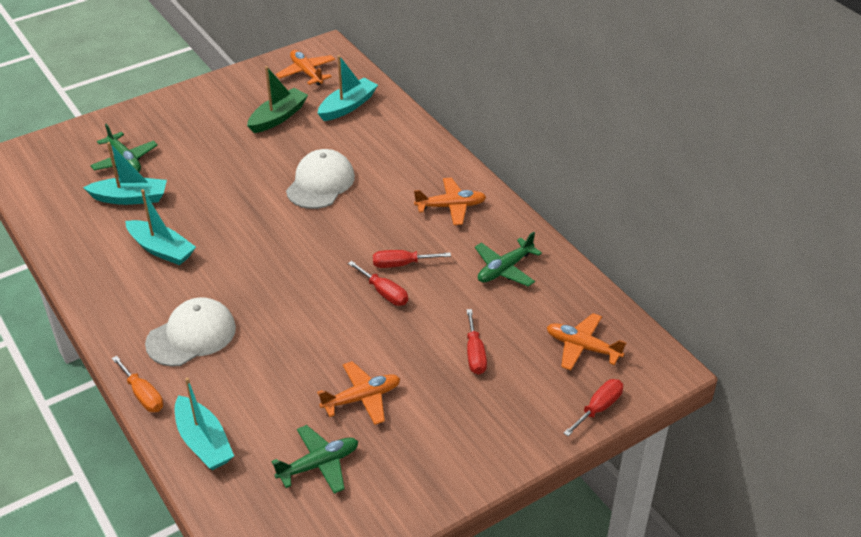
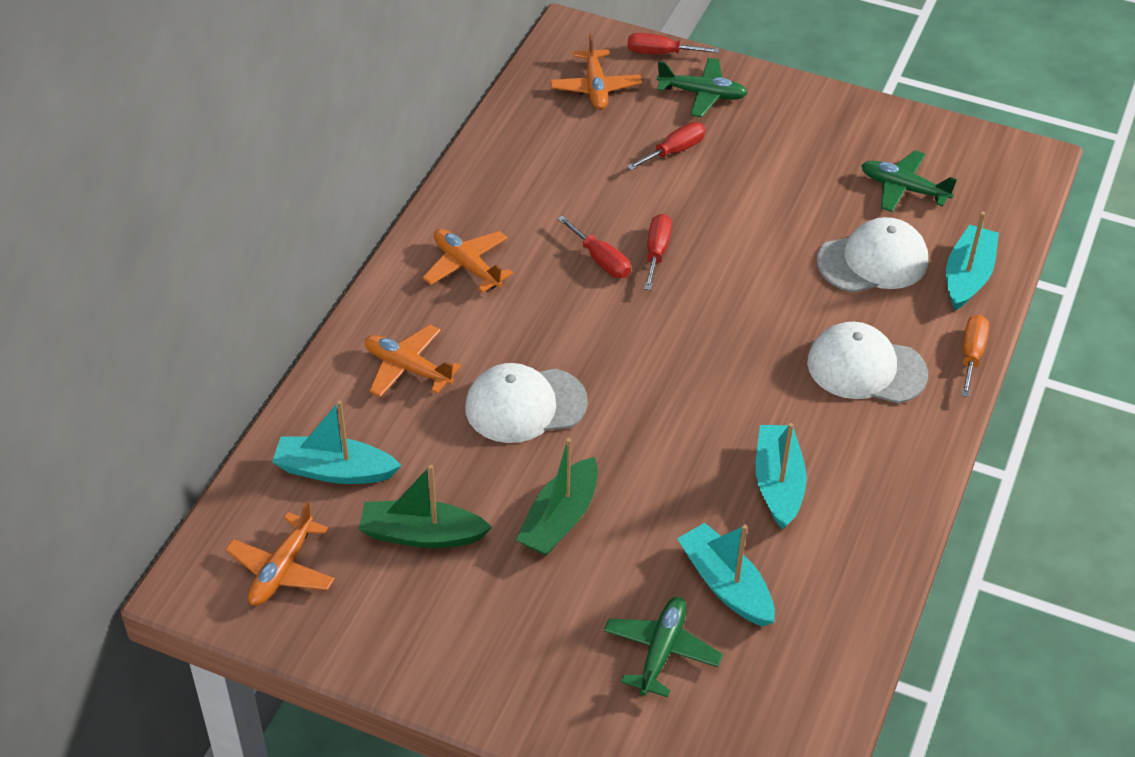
camera: 125 degrees left, 5 degrees up
(235, 163) = (560, 519): none -> green boat
(269, 397) = (873, 261): none -> white cap
(362, 398) = (805, 199): orange plane -> orange plane (407, 368)
(505, 269) = (534, 180): green plane -> green plane (702, 94)

